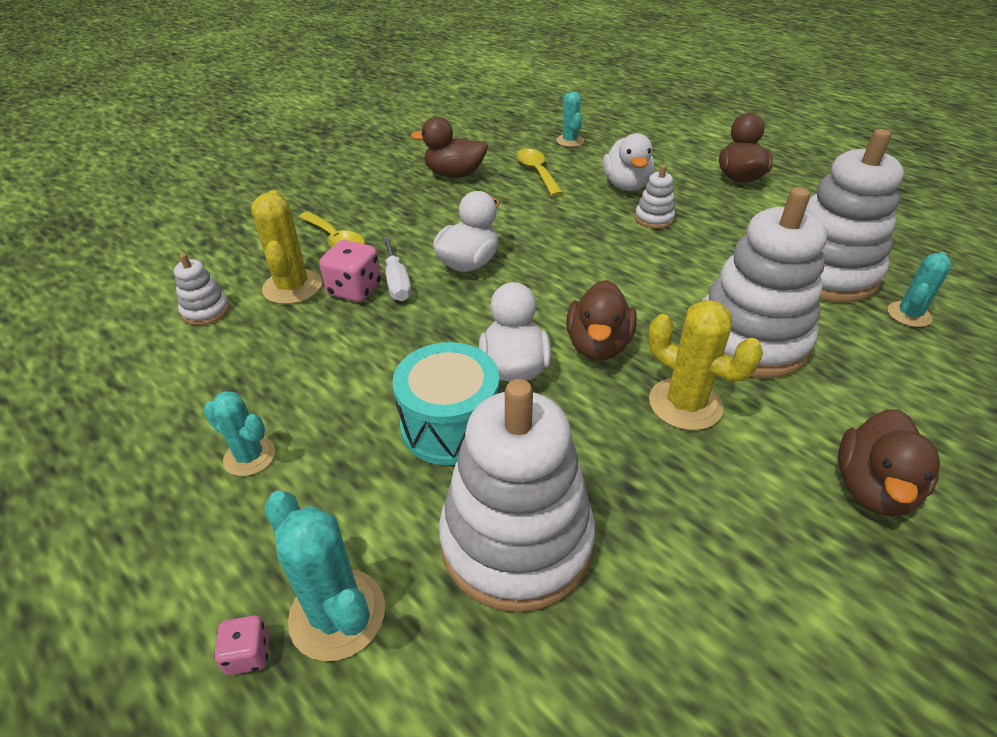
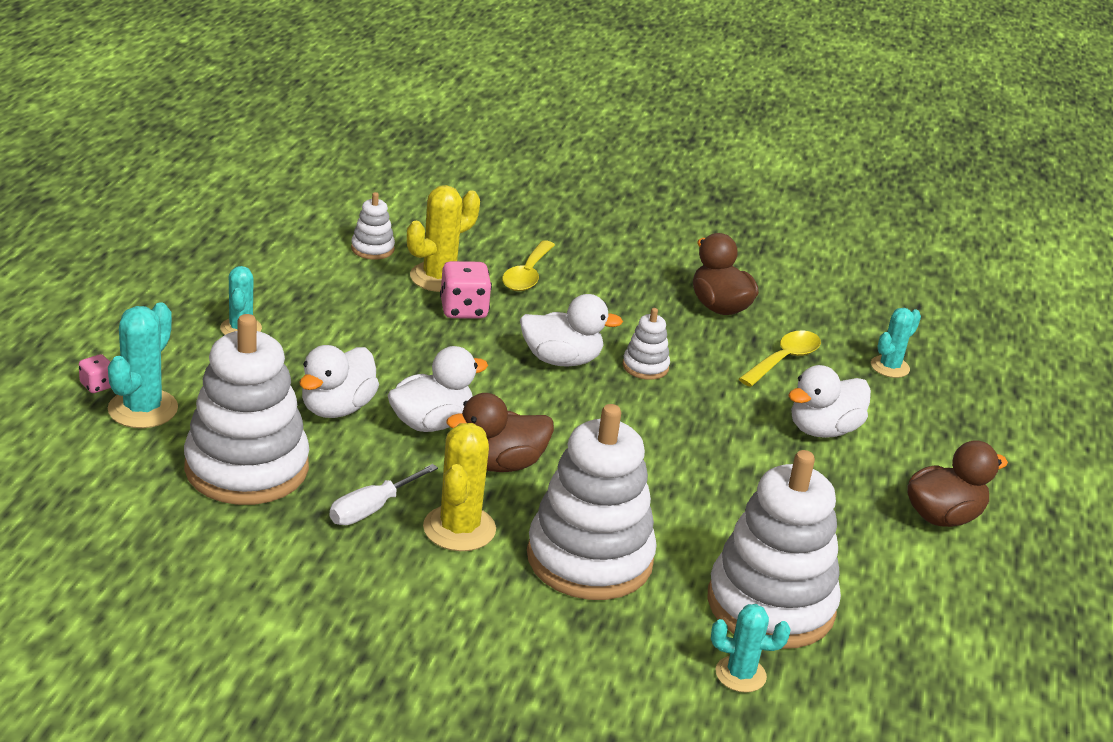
camera: 55 degrees right, 10 degrees down
(397, 282) = (495, 328): white screwdriver -> white screwdriver (372, 509)
(450, 425) = (337, 408): turquoise drum -> white duck
(654, 218) = (766, 462): white stacking toy -> white stacking toy (645, 367)
(872, 488) = (431, 650): brown duck -> none

